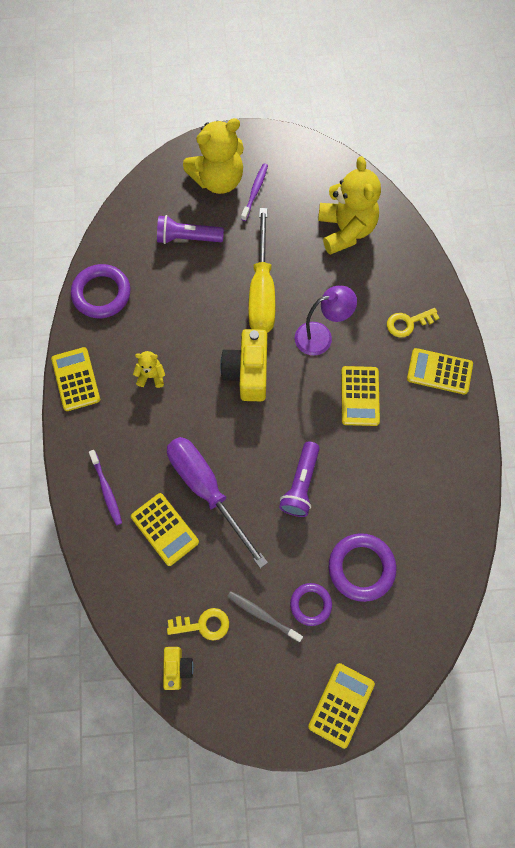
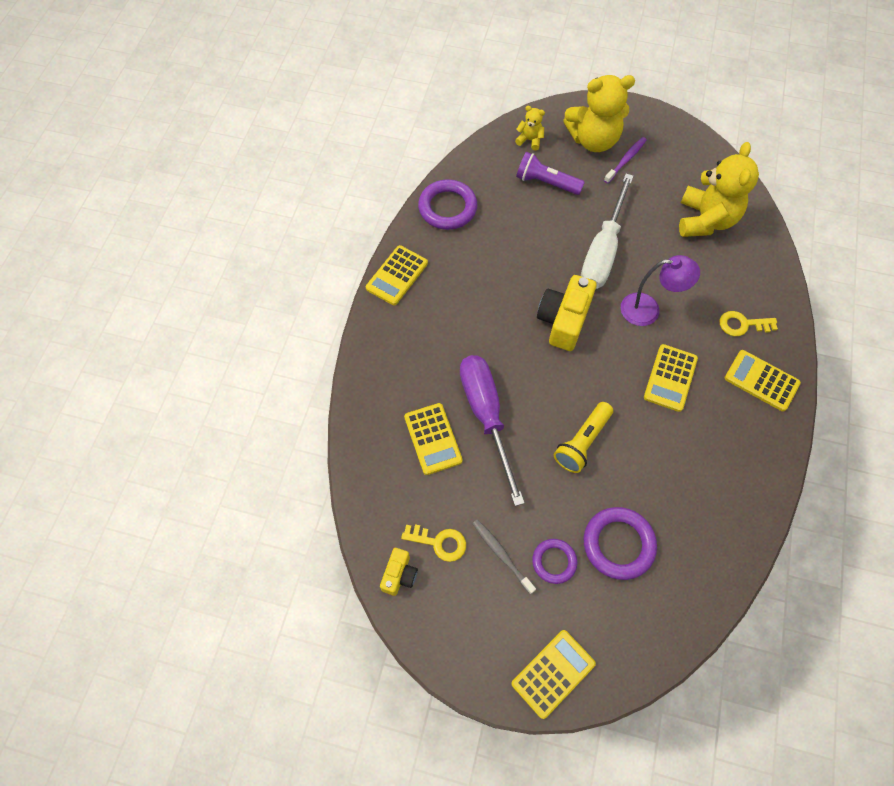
camera: 20 degrees right, 5 degrees down
(76, 379) = (397, 275): yellow calculator -> yellow calculator turned 150 degrees counterclockwise
(106, 490) = (390, 384): purple toothbrush -> none
(151, 376) = (469, 295): yellow teddy bear -> yellow teddy bear (529, 140)
(262, 291) = (603, 250): yellow screwdriver -> white screwdriver
(301, 484) = (582, 442): purple flashlight -> yellow flashlight

